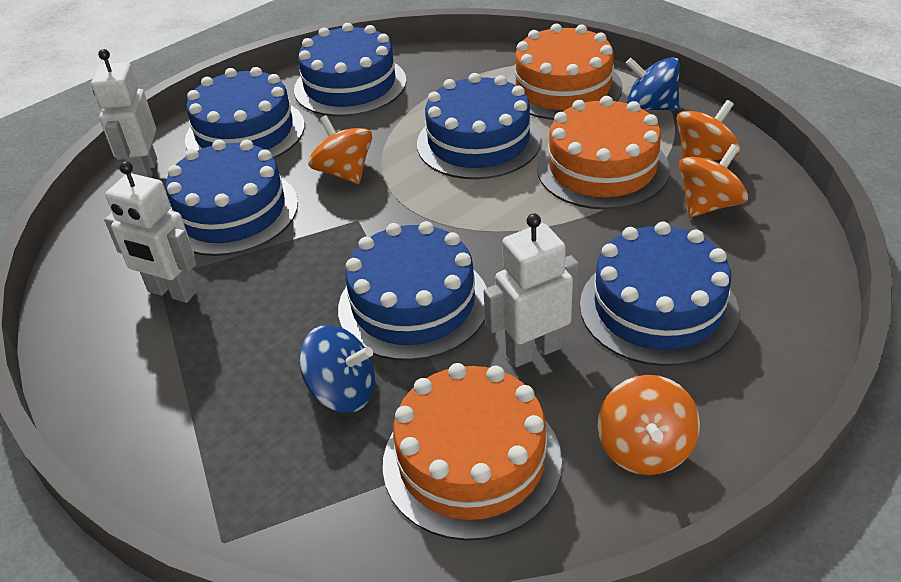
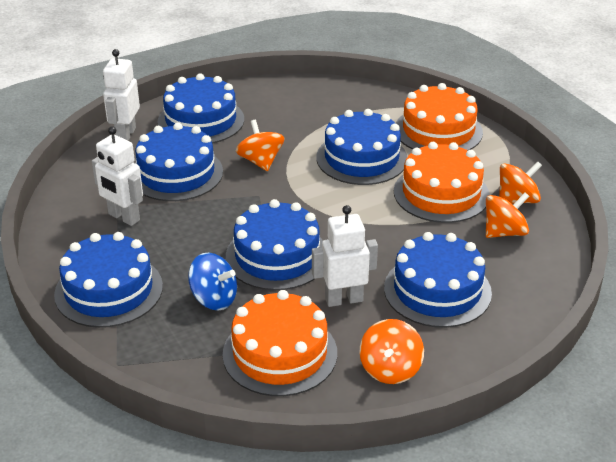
camera: 10 degrees right, 5 degrees down
(350, 85) = (285, 100): blue cake -> blue cake (109, 290)
(650, 107) = (495, 157): blue spinning top -> none

